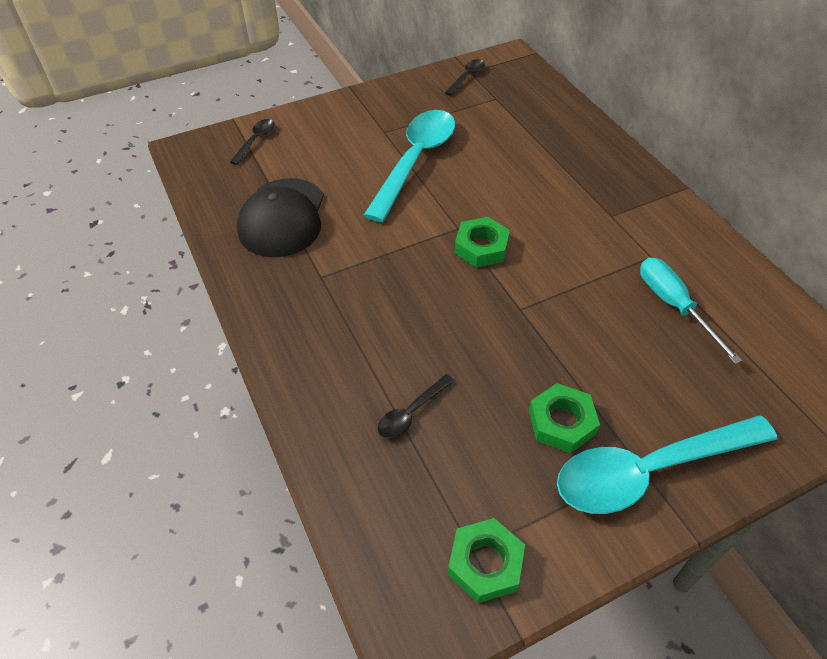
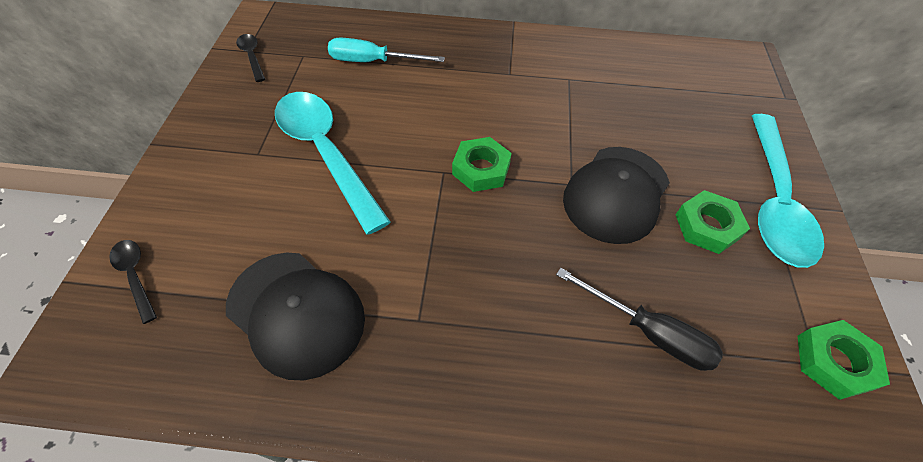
camera: 60 degrees left, 5 degrees up
(411, 412) = (648, 332): black spoon -> black screwdriver
(538, 342) = (616, 194): none -> black cap
(674, 306) = (626, 96): turquoise screwdriver -> turquoise screwdriver (373, 62)

